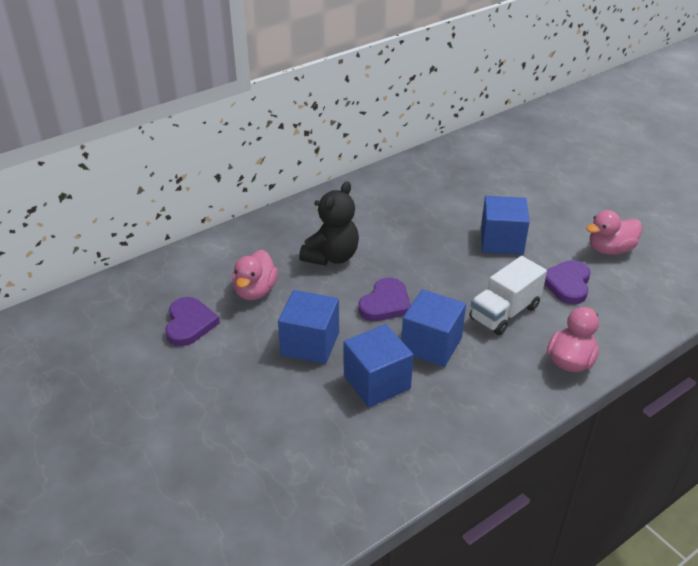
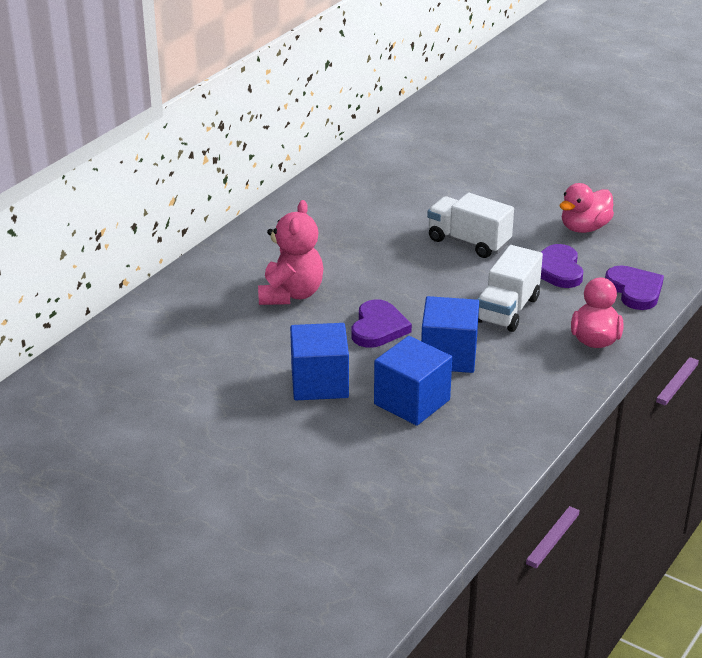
camera: 20 degrees left, 5 degrees down
(189, 324) = (171, 394): purple heart -> purple heart (635, 290)
(255, 291) = (226, 346): pink duck -> none
(331, 256) = (291, 294): black teddy bear -> pink teddy bear
(501, 241) = (468, 242): blue cube -> white truck

